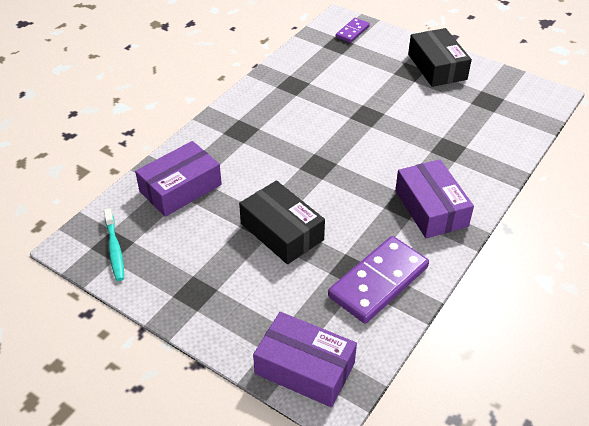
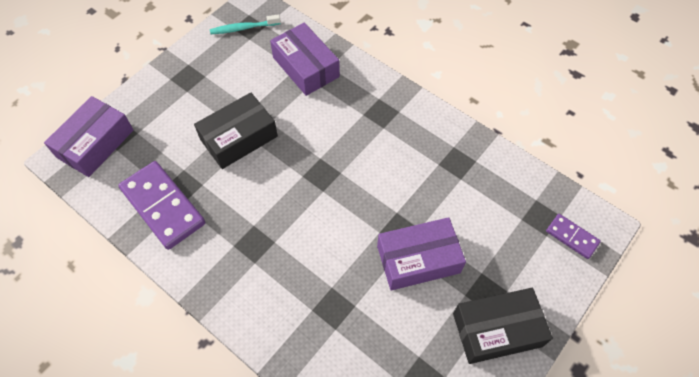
camera: 95 degrees right, 15 degrees up
(431, 208) = (243, 269): purple box -> purple box (418, 259)

